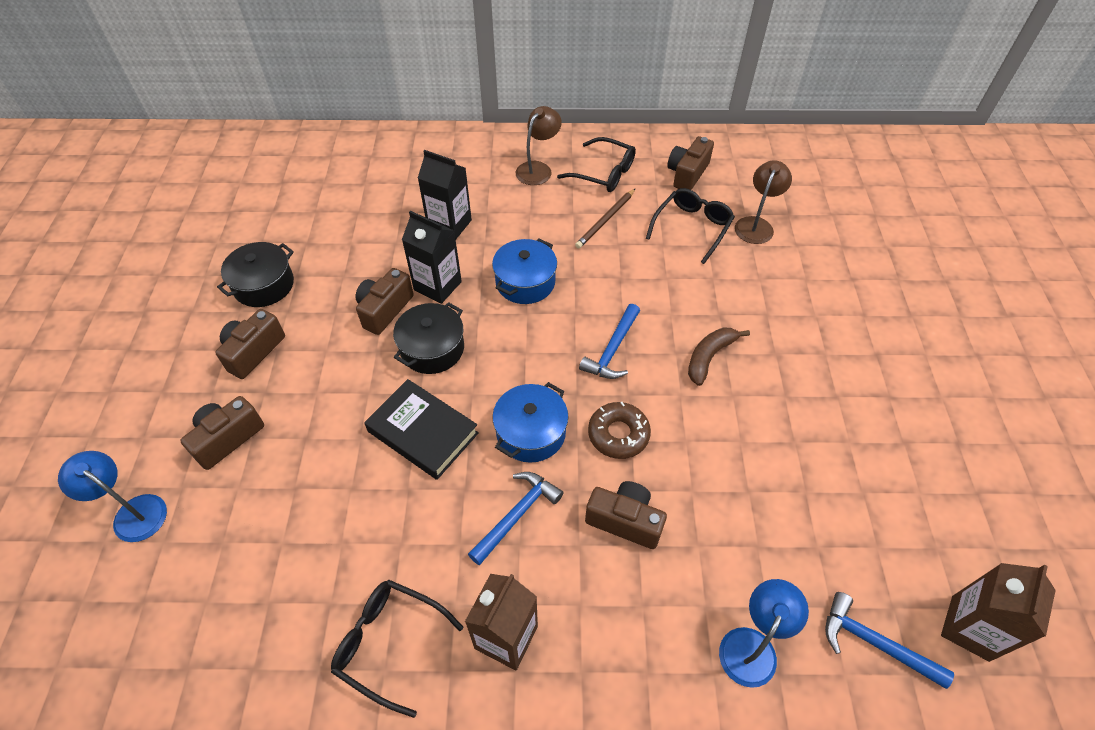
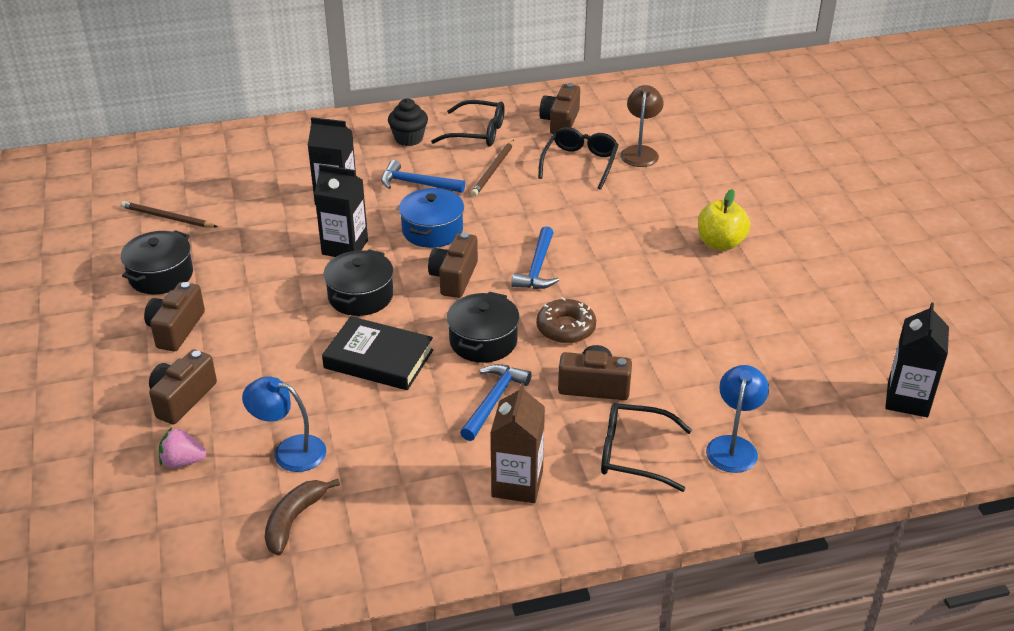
camera: 15 degrees left, 15 degrees down
(133, 512) = (111, 469): blue lamp -> blue lamp (289, 451)
(198, 519) = (182, 461): none -> pink strawberry
(294, 219) = (167, 217): none -> brown pencil
(384, 310) = (298, 274): brown camera -> brown camera (454, 278)
(390, 644) = (412, 510): black glasses -> black glasses (634, 454)
(531, 432) = (483, 341): blue pot -> black pot
(538, 169) = (409, 138): brown lamp -> black cupcake
(709, 357) = (630, 258): brown banana -> brown banana (294, 520)
(809, 357) = (720, 243): none -> yellow apple
(874, 643) = (833, 424): blue hammer -> blue hammer (417, 184)
(970, 628) = (907, 399): brown carton -> black carton

